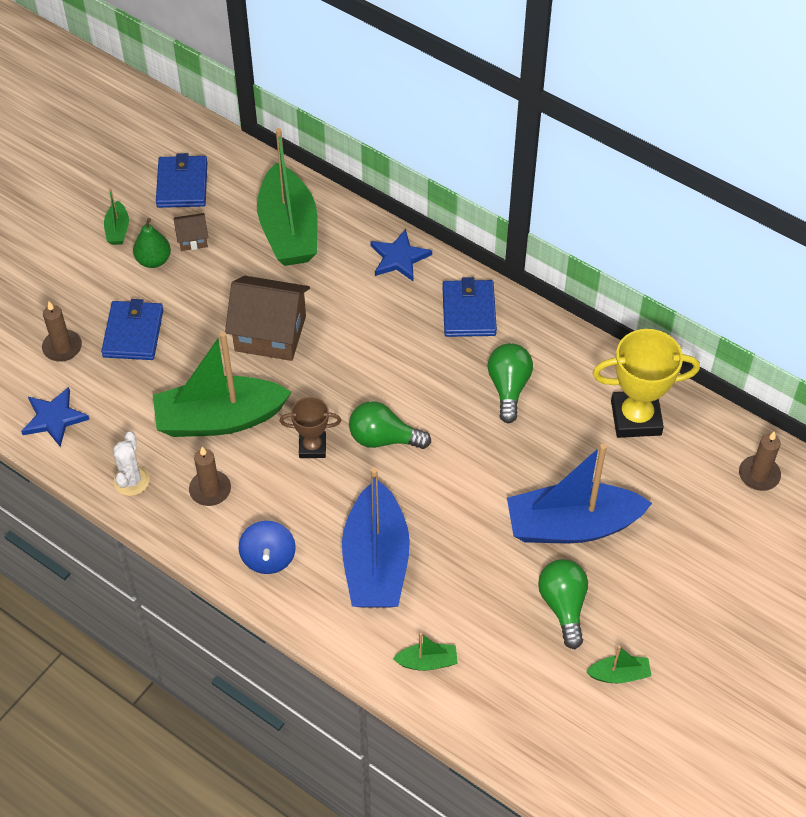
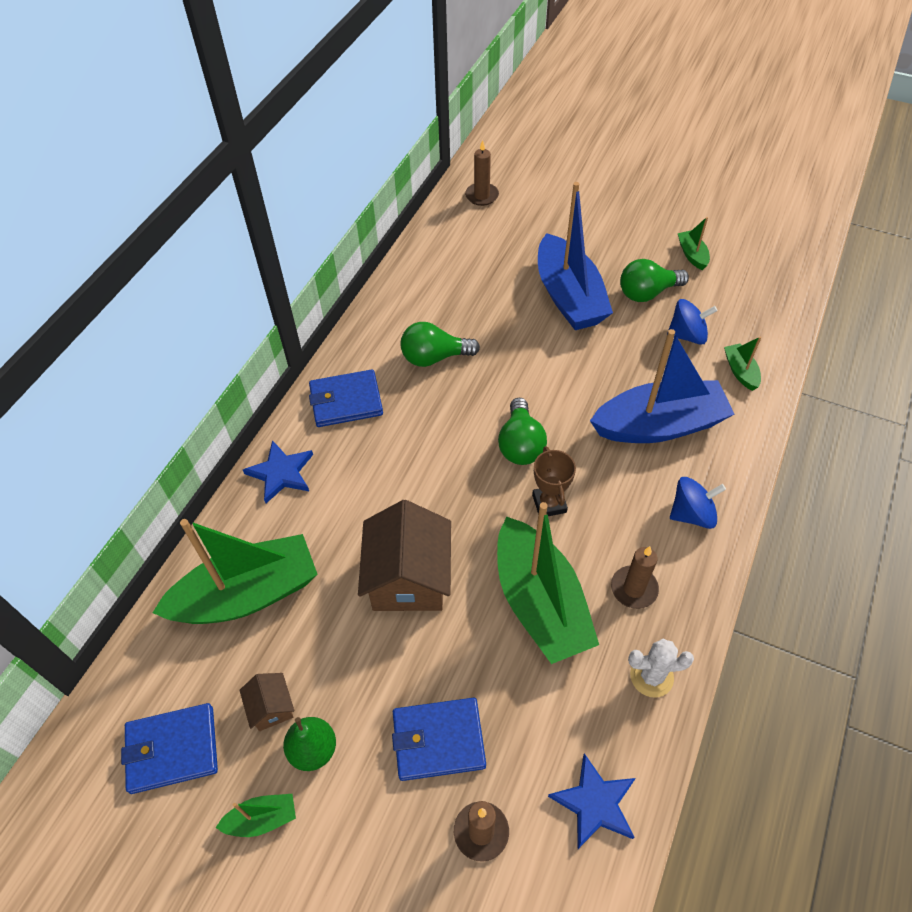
camera: 100 degrees left, 0 degrees up
(490, 626) = (687, 335): none -> blue spinning top
(636, 418) = (446, 269): yellow trophy -> none

